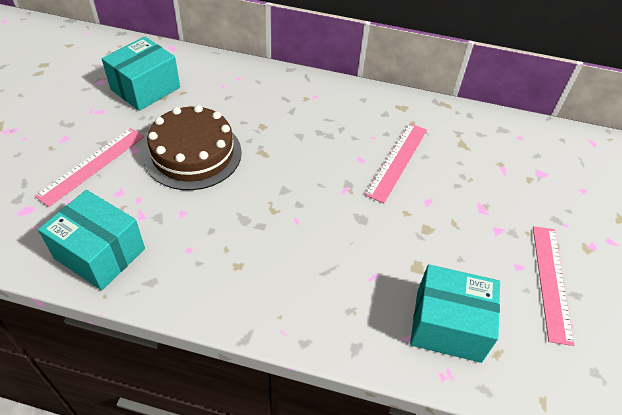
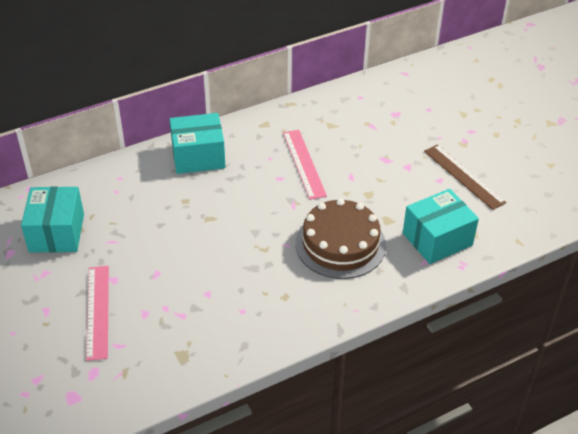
camera: 40 degrees left, 5 degrees down
(100, 253) = (187, 356): turquoise box -> turquoise box (198, 156)
(193, 154) = (161, 252): brown cake -> brown cake (340, 244)
(551, 281) = (463, 176): pink ruler -> brown ruler

